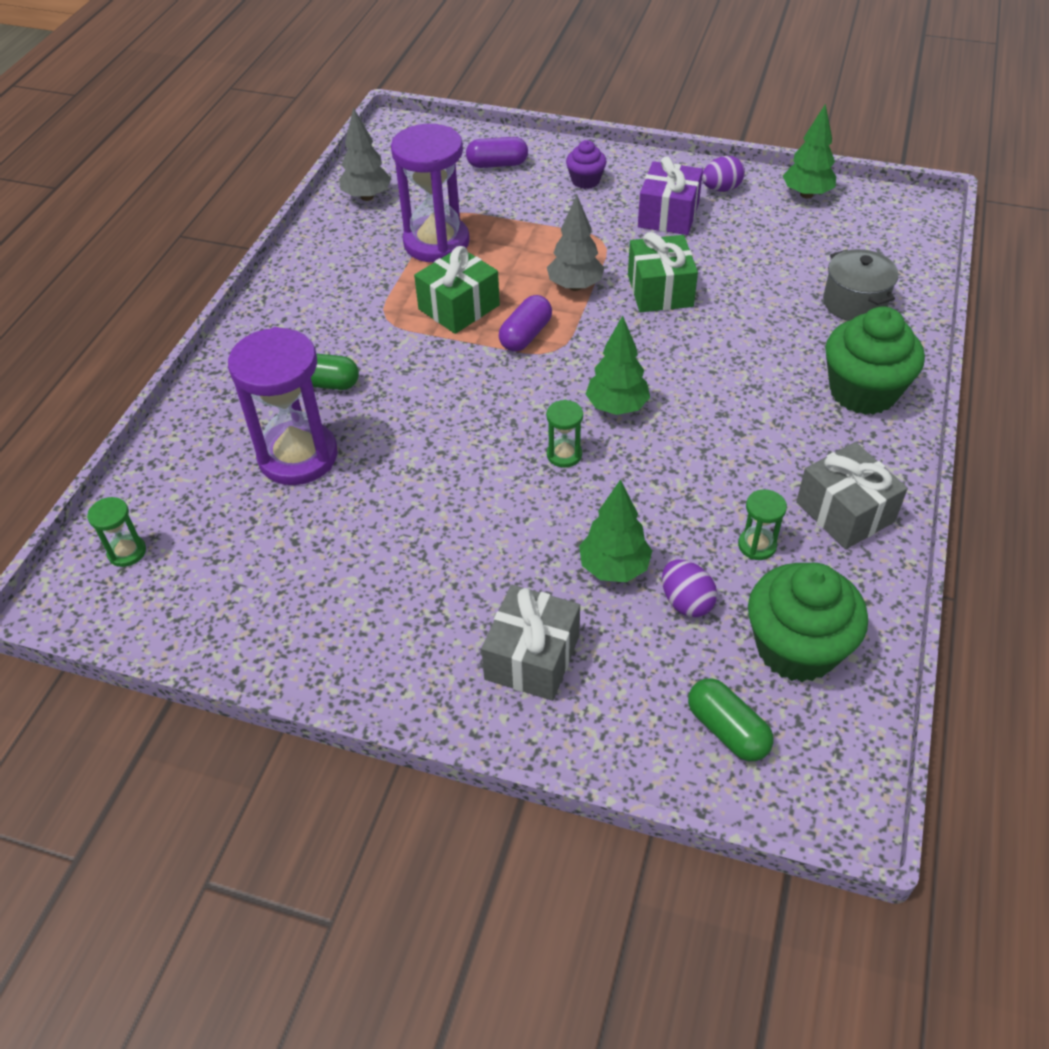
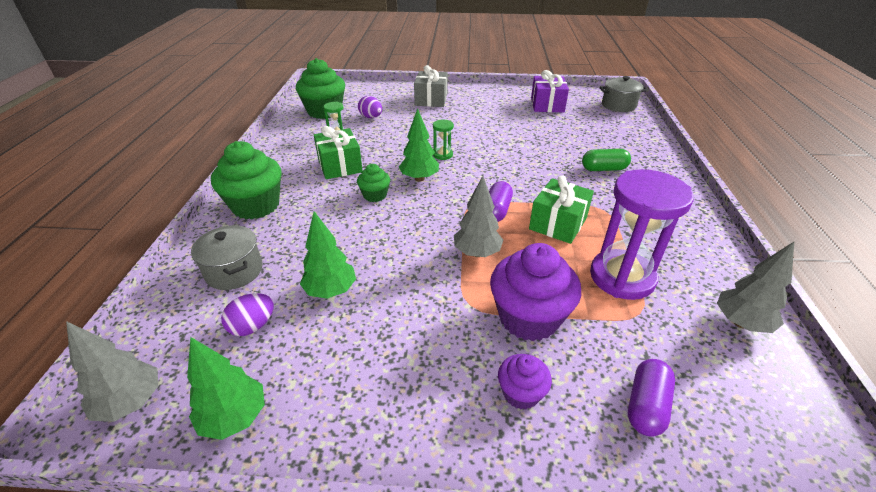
camera: 165 degrees right, 10 degrees down
(127, 552) = (618, 105): green hourglass -> grey pot
(298, 456) = (582, 139): purple hourglass -> none
(497, 164) = (646, 405): purple capsule -> purple capsule turned 45 degrees counterclockwise
(551, 223) = (529, 317): none -> purple cupcake
(614, 568) = (405, 122): green tree -> green tree (331, 291)
(660, 290) = (404, 259): green gift -> green gift (340, 166)
(668, 215) = (408, 350): purple gift -> purple gift (547, 105)
(689, 385) = (375, 195): none -> green cupcake
(721, 189) = (347, 408): purple egg -> purple egg (252, 326)
(727, 730) = (354, 93): green capsule -> none
(845, 512) = (289, 150): grey gift -> none
(894, 212) = (131, 402): none -> grey tree

